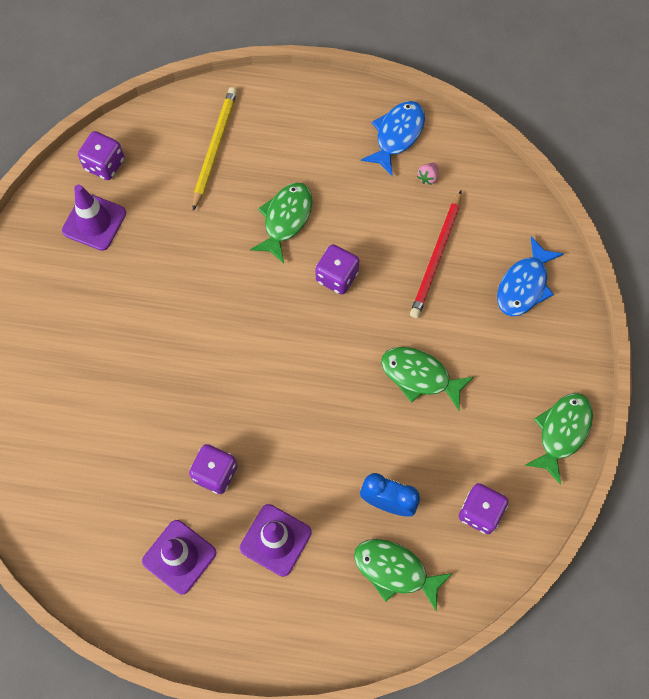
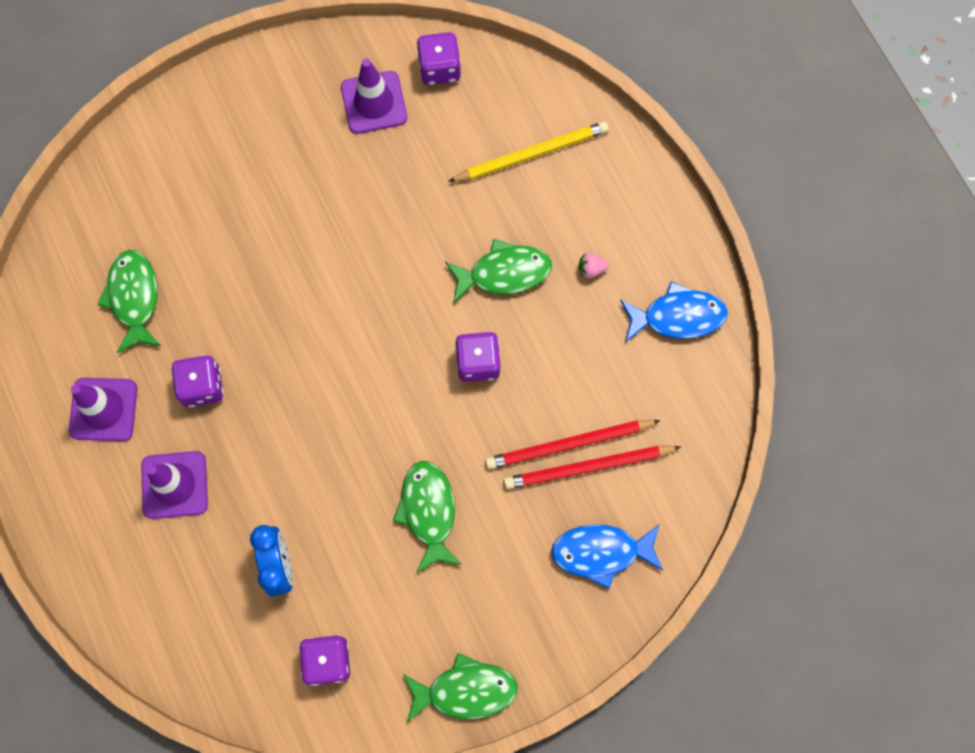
camera: 55 degrees right, 5 degrees up
(395, 570) = (217, 616): green fish -> green fish (134, 298)
(428, 177) = (652, 378): pink strawberry -> pink strawberry (591, 269)
(460, 255) = (588, 467): none -> red pencil

